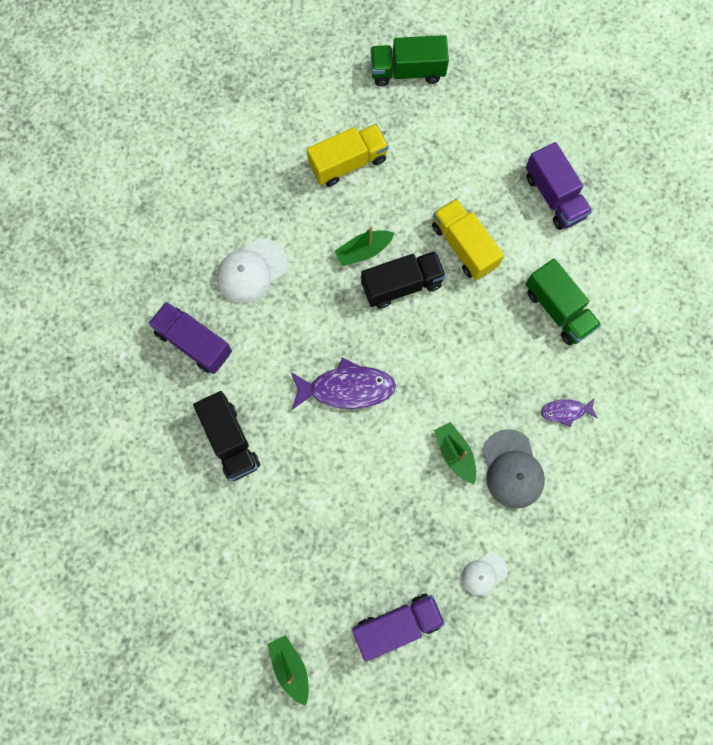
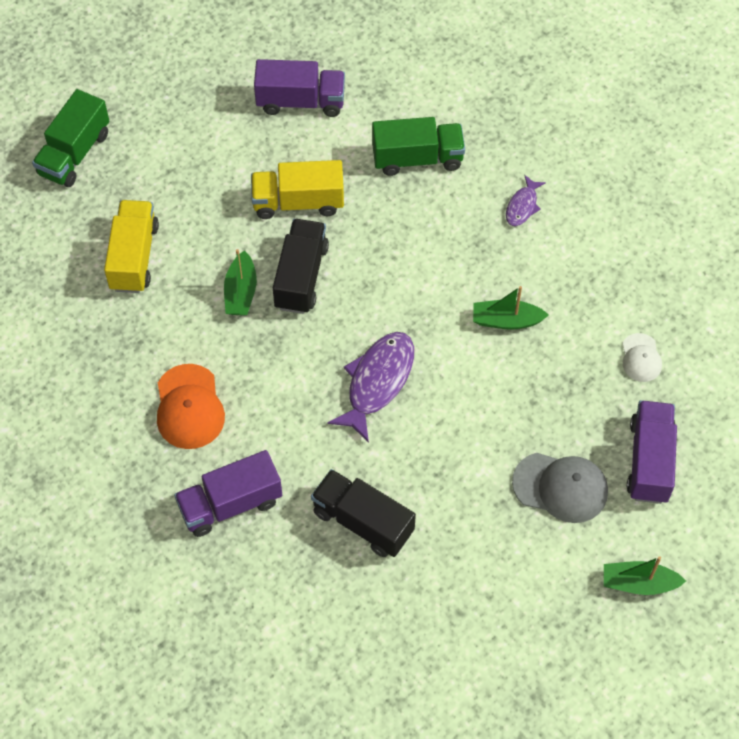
camera: 60 degrees left, 15 degrees down
(230, 440) = (363, 522): black truck -> black truck turned 150 degrees counterclockwise
(251, 271) = (189, 407): white cap -> orange cap
(512, 469) = (552, 280): grey cap -> grey cap (560, 487)

